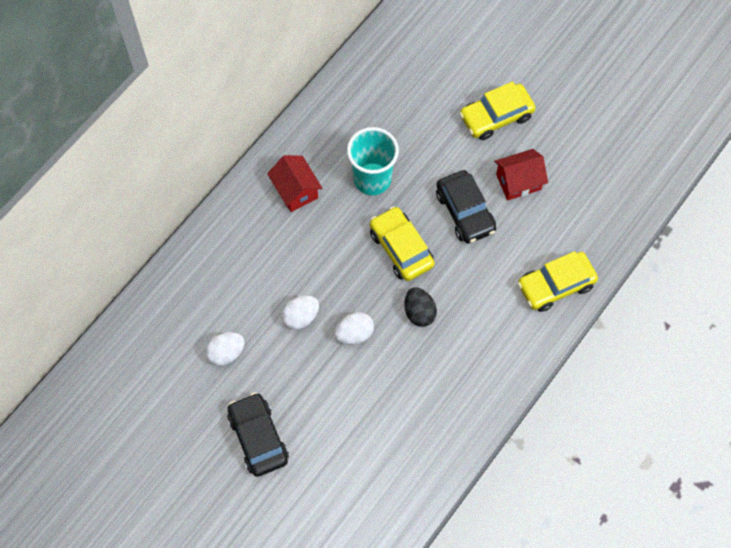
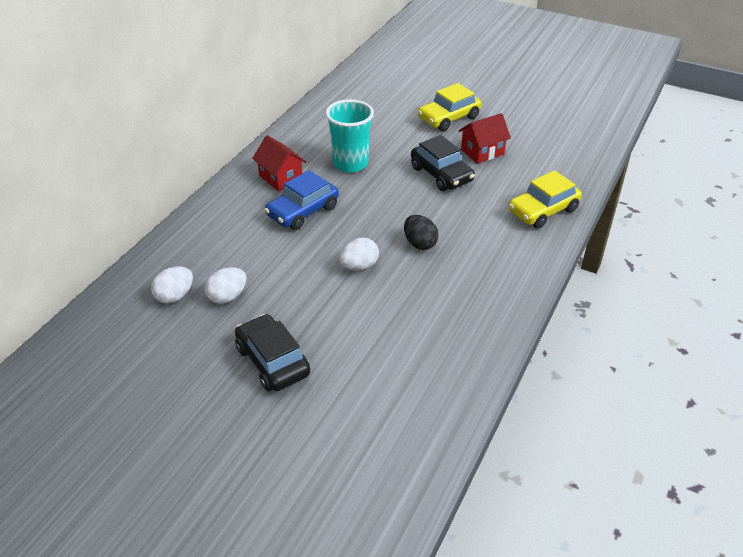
camera: 10 degrees left, 25 degrees down
(300, 317) = (301, 261): white egg -> white egg (175, 296)
(311, 246) = (303, 211): none -> blue car
(401, 248) = (389, 203): yellow car -> none

